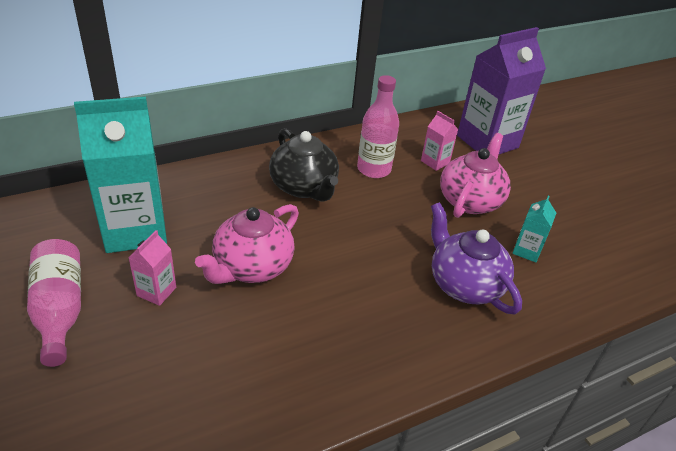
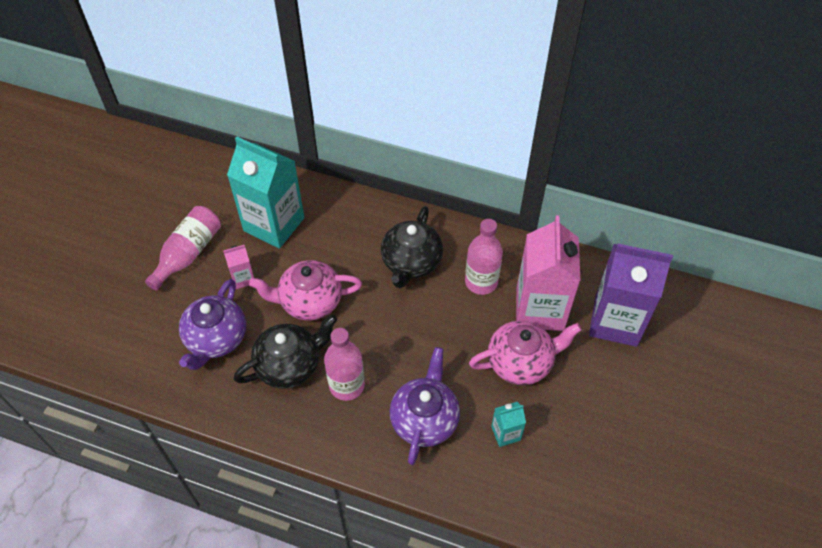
camera: 50 degrees right, 15 degrees up
(192, 363) = (216, 338): none -> purple teapot
(300, 329) = (289, 365): none -> black teapot
(372, 307) = (347, 385): none -> pink bottle
(435, 162) = (540, 309): pink carton -> pink carton, size x2.26

